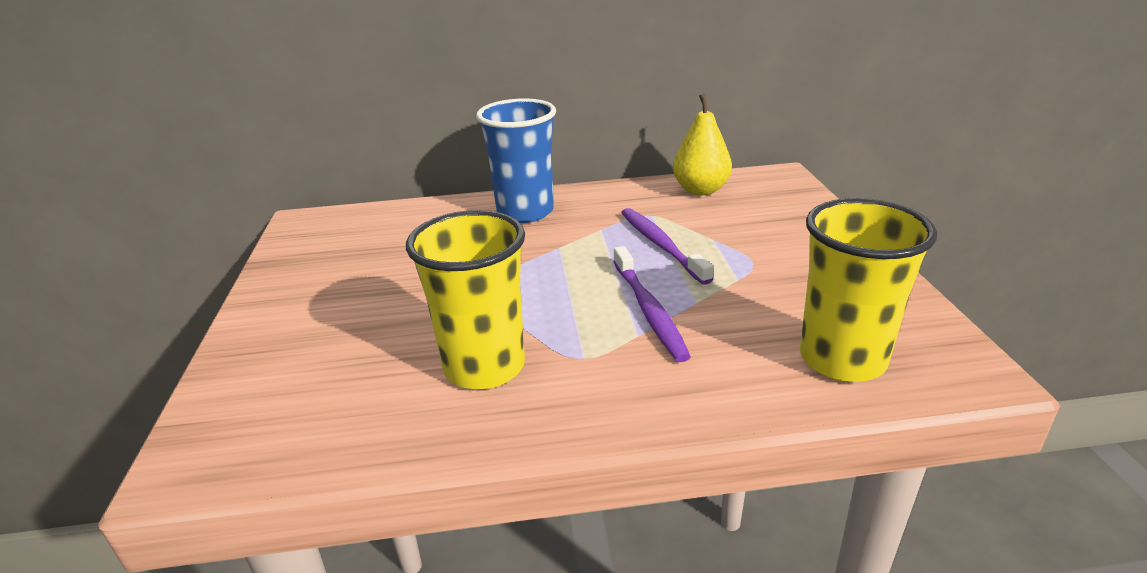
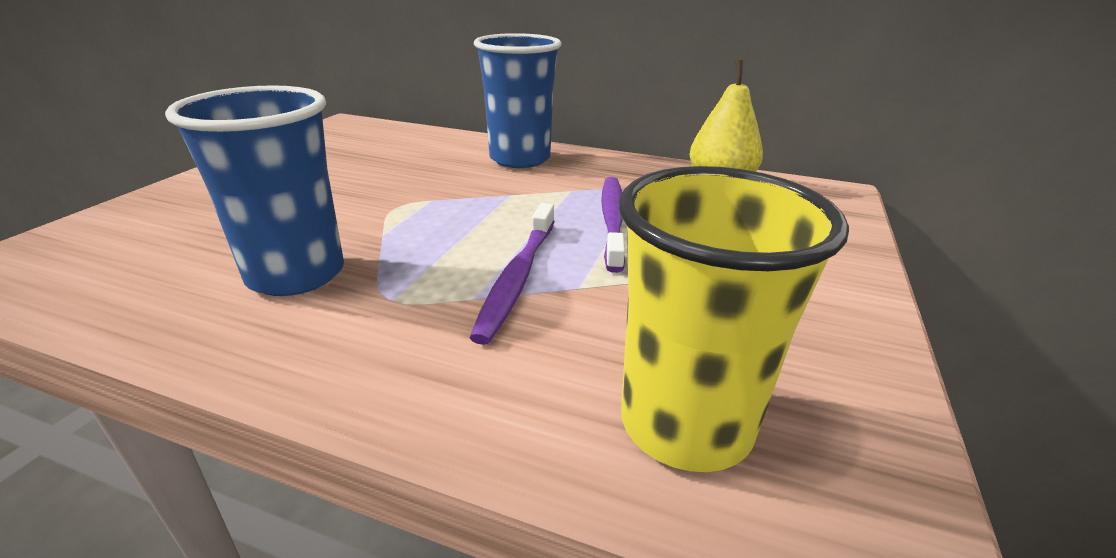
camera: 25 degrees right, 0 degrees up
(484, 367) = (296, 274): yellow cup -> blue cup

